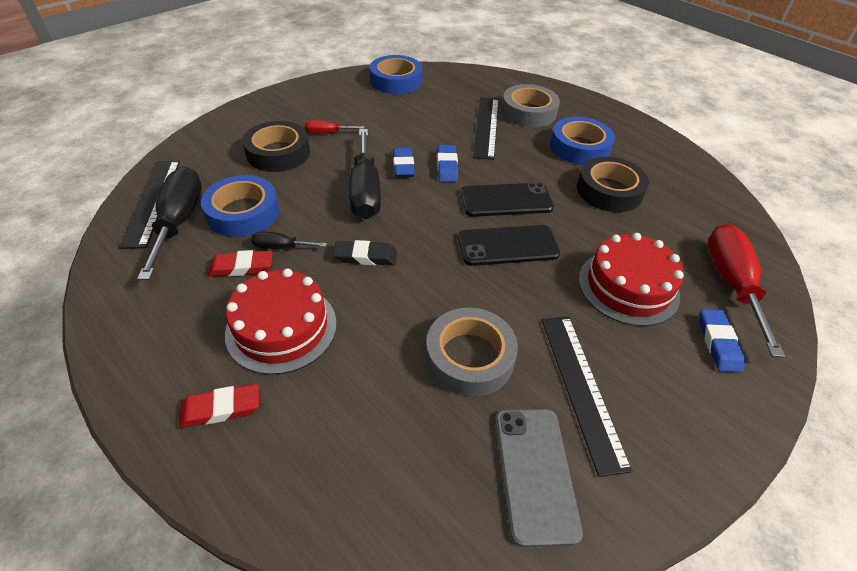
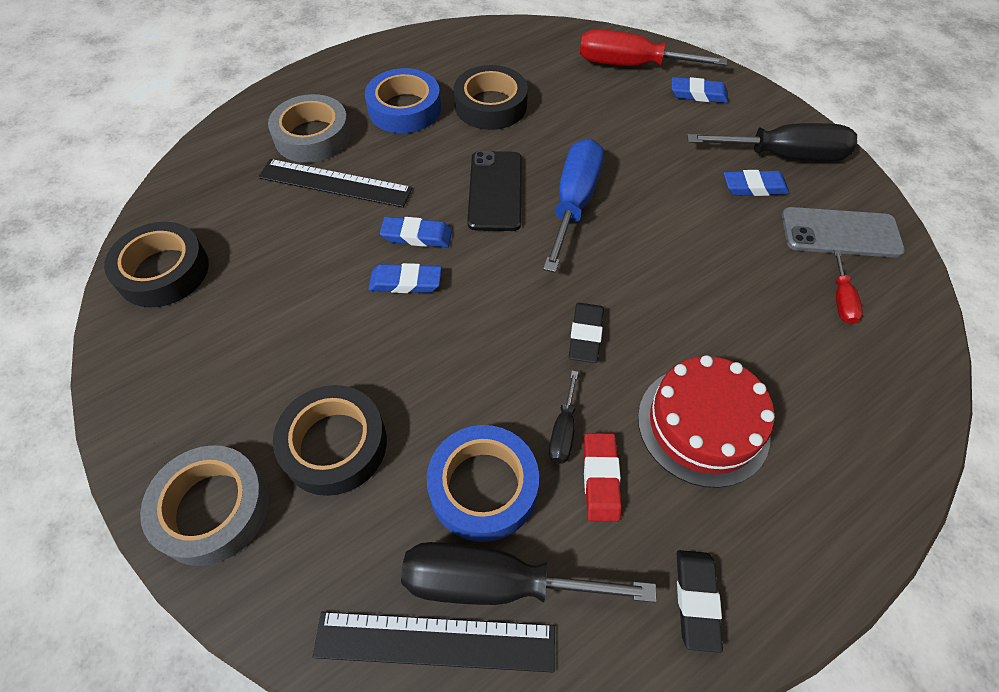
camera: 80 degrees left, 10 degrees up
(142, 317) = (696, 600): none -> black eraser
(221, 408) = (820, 480): red eraser -> none
(327, 133) = (294, 373): red screwdriver -> red screwdriver (841, 300)
(365, 191) = (455, 329): black screwdriver -> black screwdriver (784, 156)
(396, 81) = (163, 271): blue tape -> black tape
(469, 357) = (729, 257): grey tape -> grey tape (212, 509)
(508, 246) = (574, 203): black phone -> blue screwdriver
(581, 388) = (754, 187): black ruler -> blue eraser
(628, 287) = (634, 128): red cake -> none

